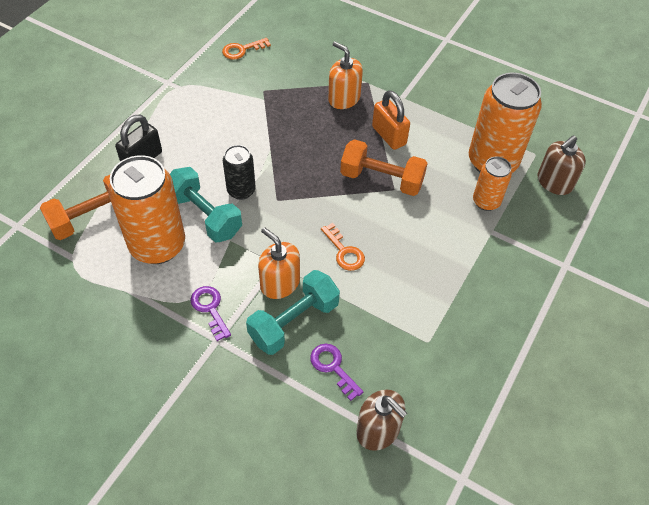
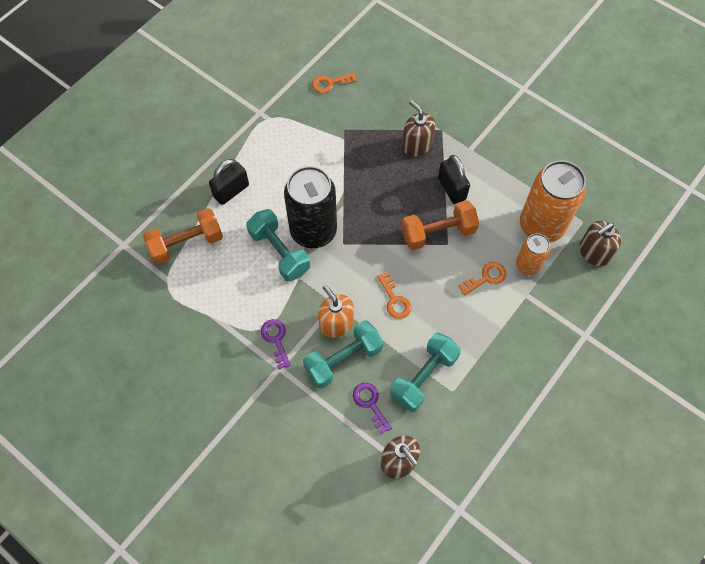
camera: 10 degrees right, 10 degrees up
(157, 245) = (238, 276): orange can -> none
(241, 190) = (313, 231): black can -> black can, size x1.87
(344, 98) = (416, 145): orange soap dispenser -> brown soap dispenser
(381, 179) = (438, 233): orange dumbbell -> orange dumbbell turned 45 degrees counterclockwise
(389, 136) = (451, 189): orange padlock -> black padlock
(391, 330) = (423, 377): none -> turquoise dumbbell
(443, 218) = (486, 278): none -> orange key

